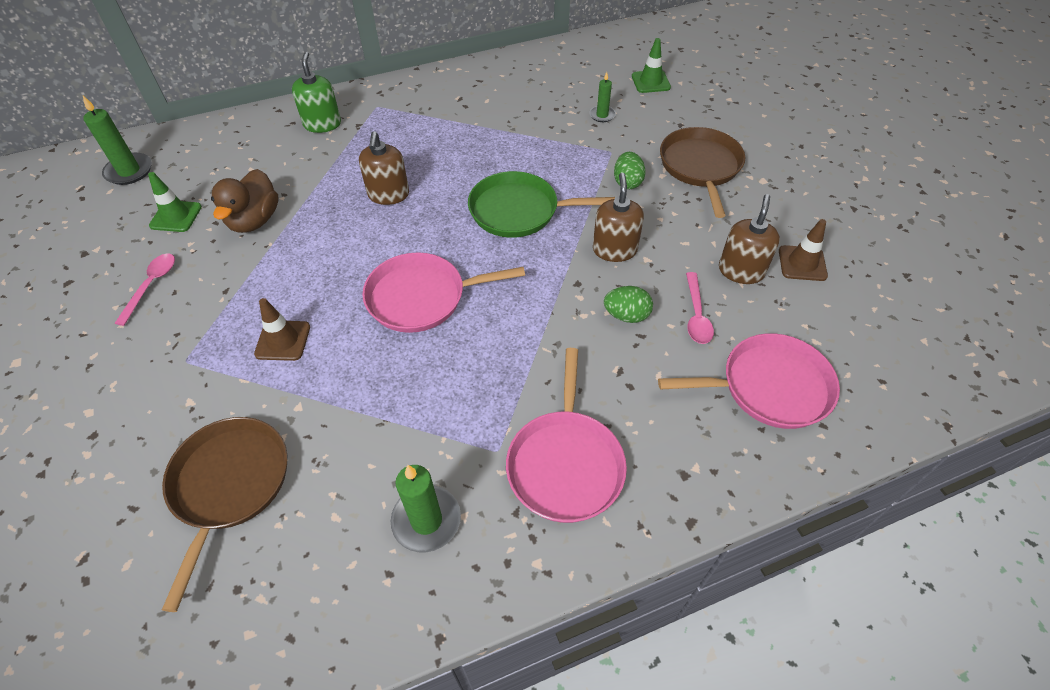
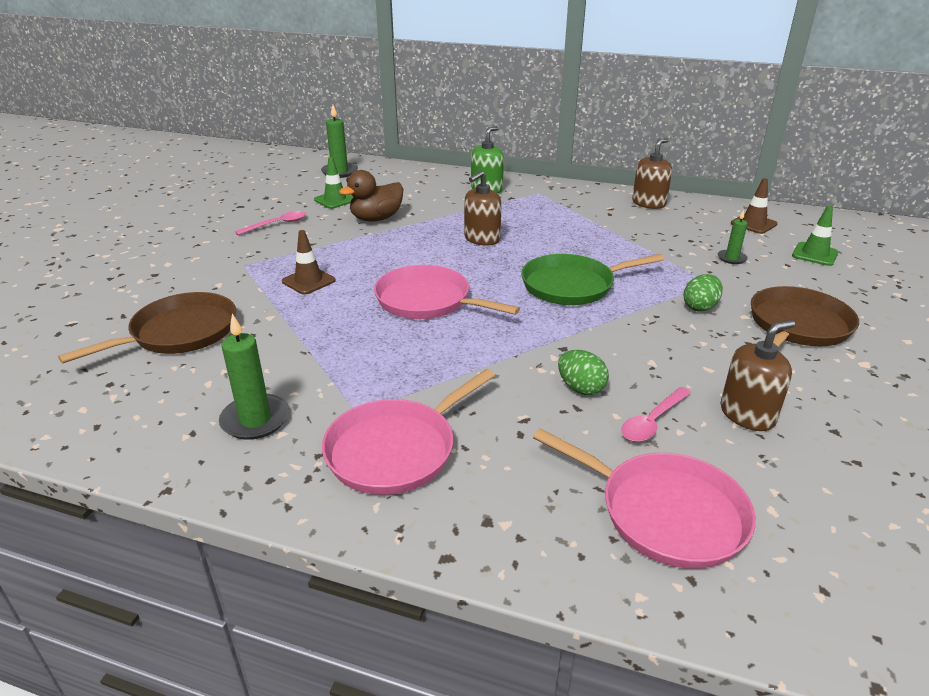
camera: 40 degrees right, 20 degrees down
(518, 211) = (572, 285): green pan -> green pan turned 60 degrees counterclockwise
(614, 250) = (627, 343): brown soap dispenser -> brown soap dispenser (649, 203)
(802, 263) = (834, 443): brown traffic cone -> brown traffic cone (753, 224)

